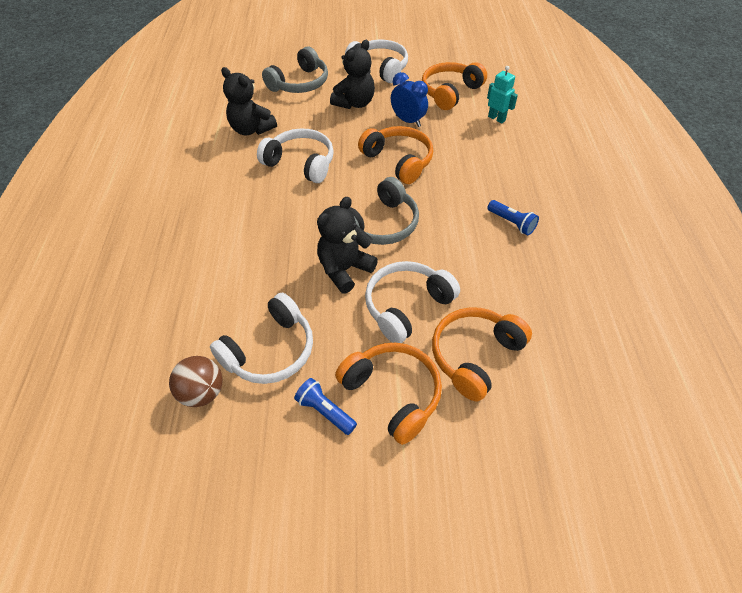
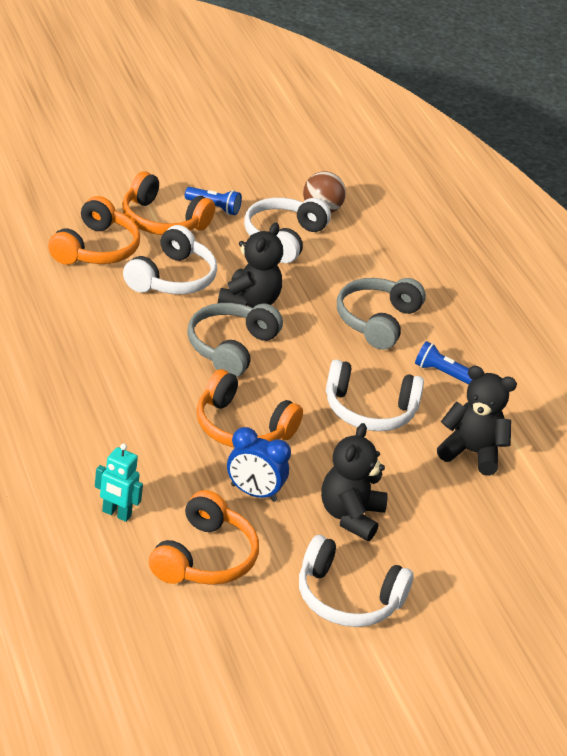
camera: 155 degrees right, 15 degrees down
(300, 83) = (461, 545): grey headphones -> grey headphones (376, 321)
(511, 223) = (74, 364): blue flashlight -> blue flashlight (442, 373)

